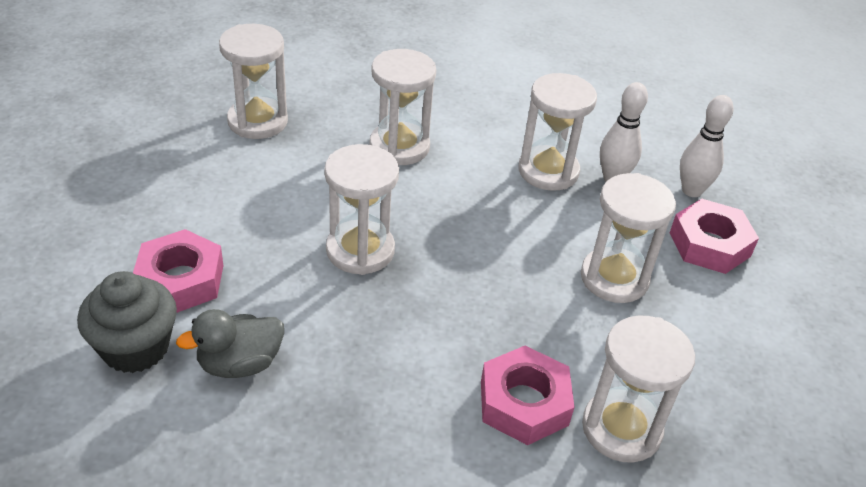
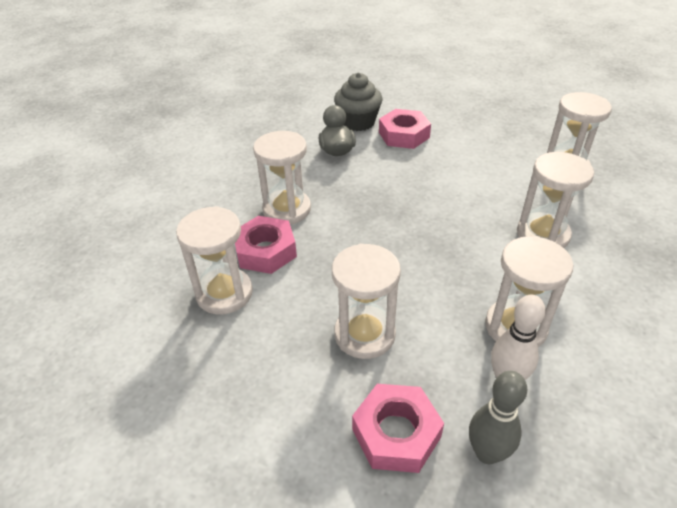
camera: 110 degrees right, 0 degrees up
(360, 250) = (419, 200): white hourglass -> white hourglass (287, 209)
(691, 191) = (487, 453): white bowling pin -> grey bowling pin

